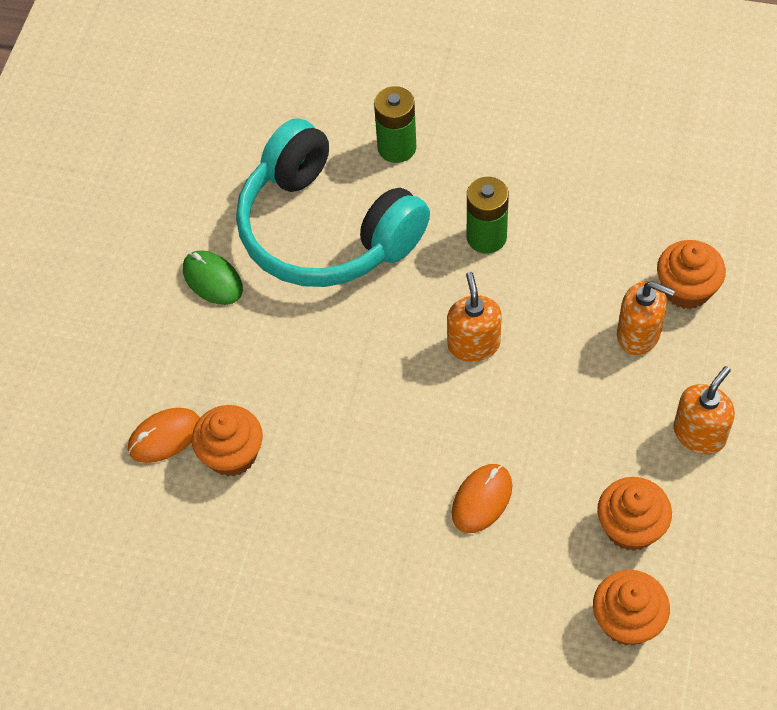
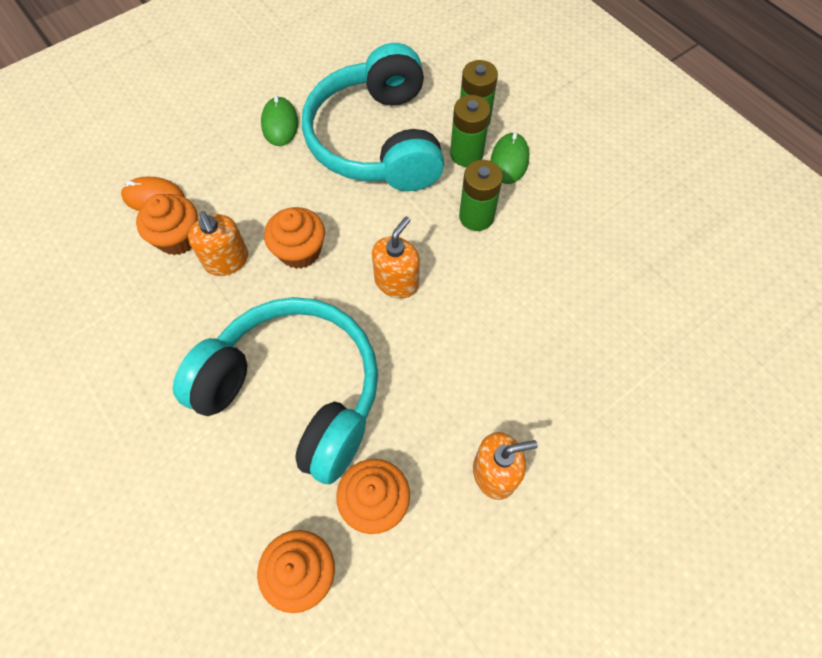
camera: 35 degrees right, 5 degrees up
(421, 185) = (466, 154): none -> green battery
(466, 165) = (509, 160): none -> green mouse
(481, 499) = (294, 393): orange mouse -> turquoise headphones
(638, 334) = (519, 362): orange soap dispenser -> orange soap dispenser (226, 260)
(686, 289) = (587, 356): orange cupcake -> orange cupcake (300, 251)

